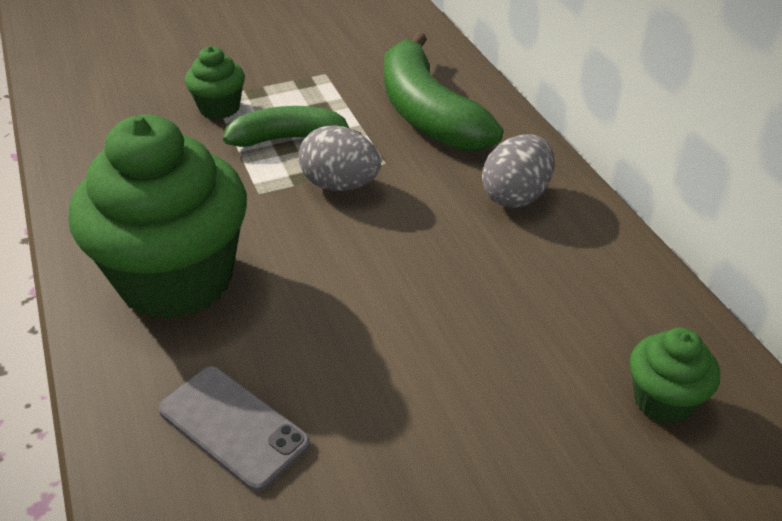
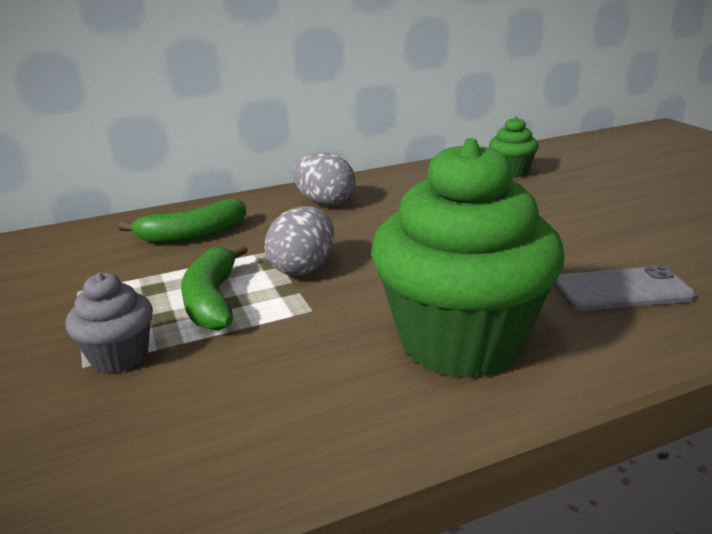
camera: 90 degrees left, 15 degrees down
(219, 108) = (119, 356): green cupcake -> grey cupcake
(233, 426) = (621, 290): grey phone -> grey phone turned 45 degrees clockwise
(427, 113) = (193, 235): green banana -> green banana, size x0.63

